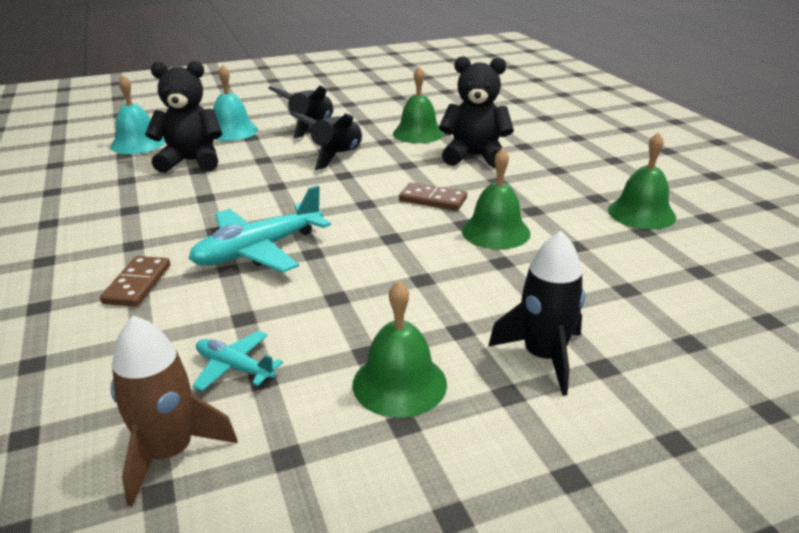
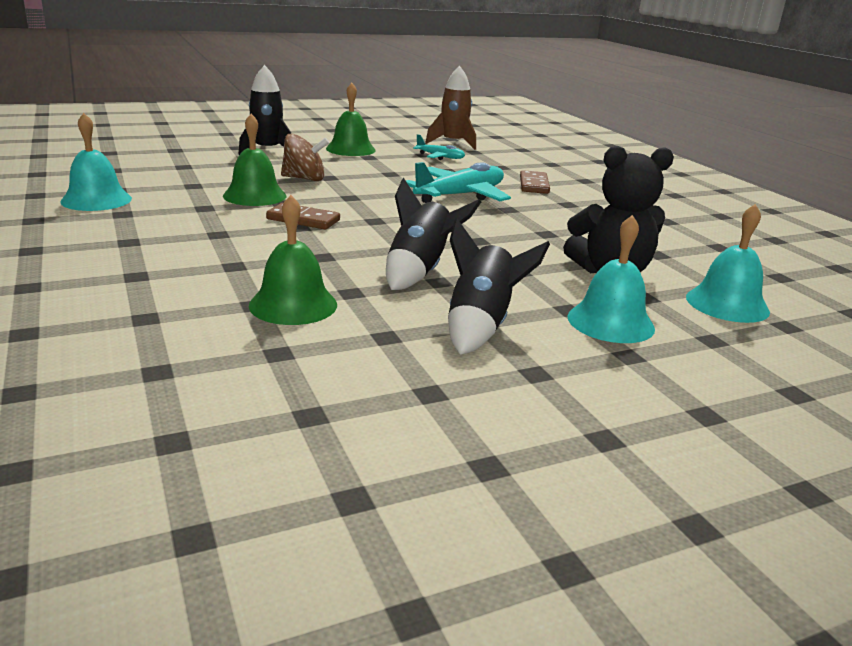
camera: 175 degrees right, 5 degrees down
(453, 271) = (304, 179): none -> brown spinning top
(474, 156) = (225, 262): black teddy bear -> none
(641, 213) = (96, 200): green bell -> turquoise bell

